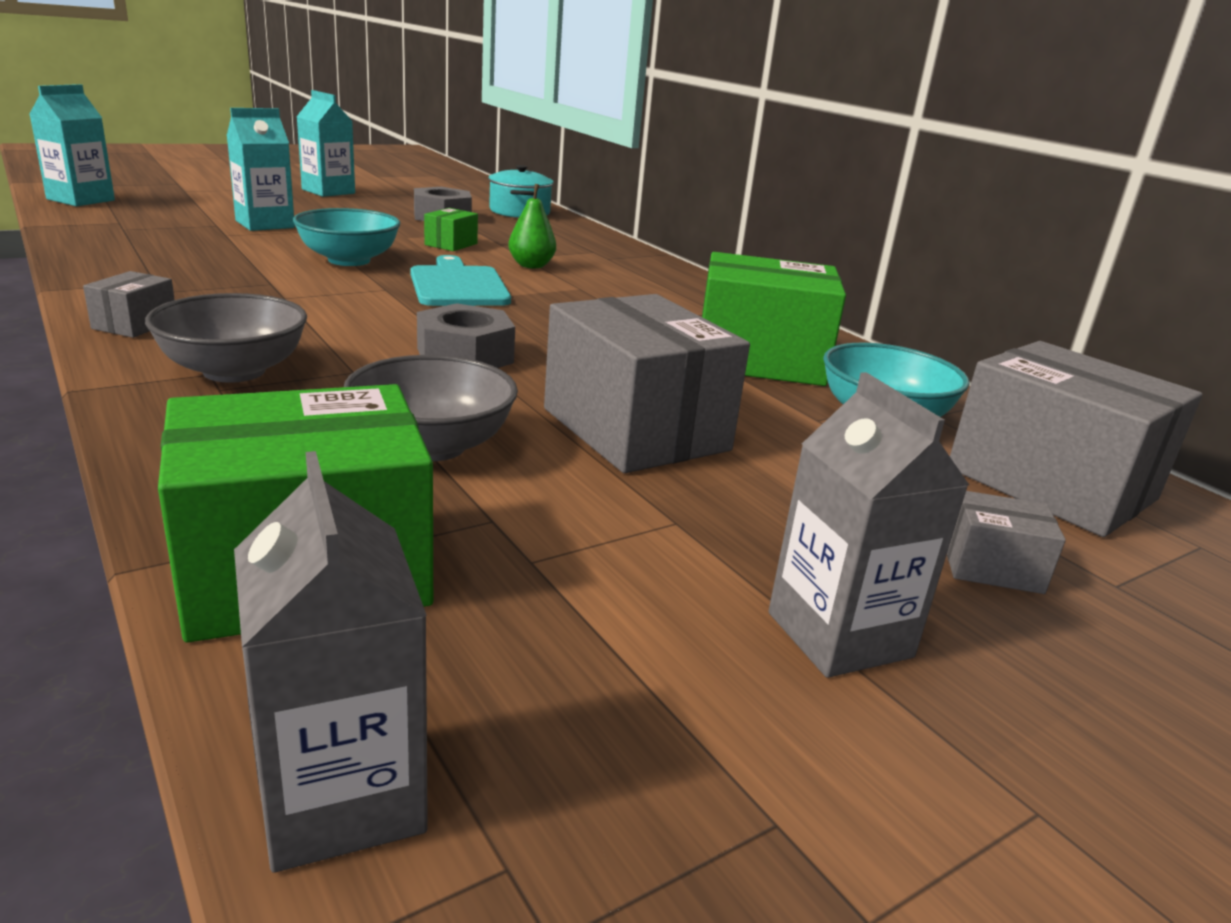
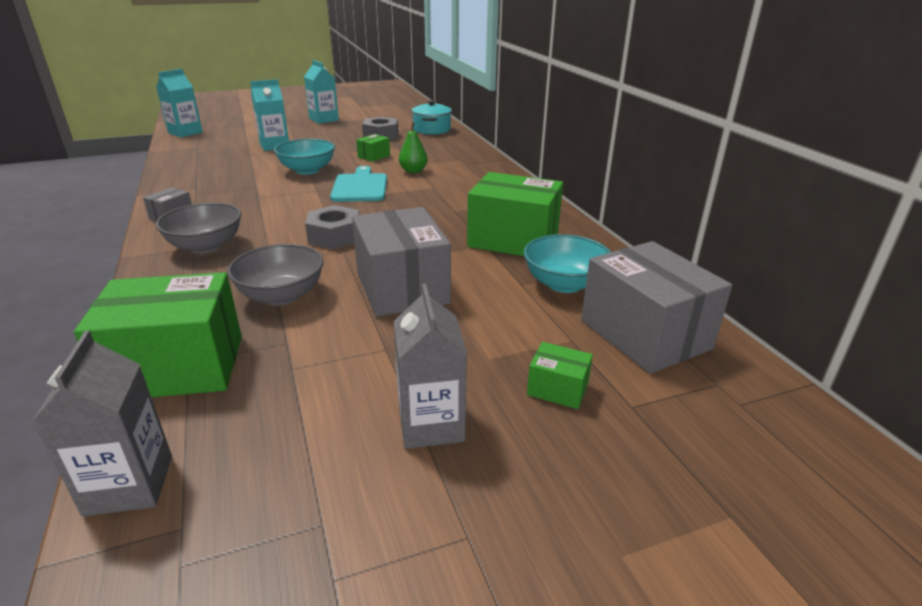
camera: 15 degrees right, 5 degrees up
(992, 567) = (557, 389): grey box -> green box

